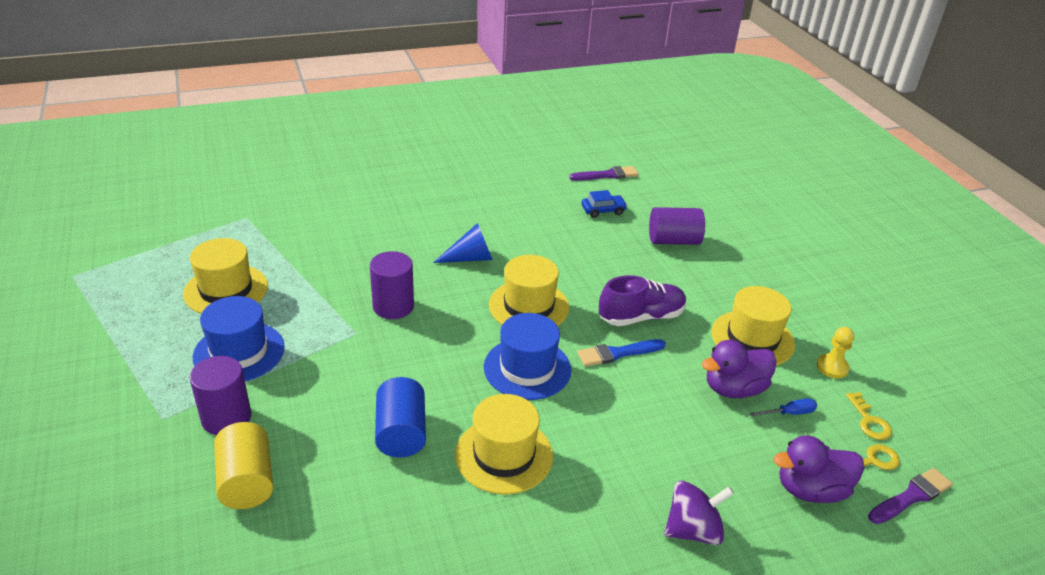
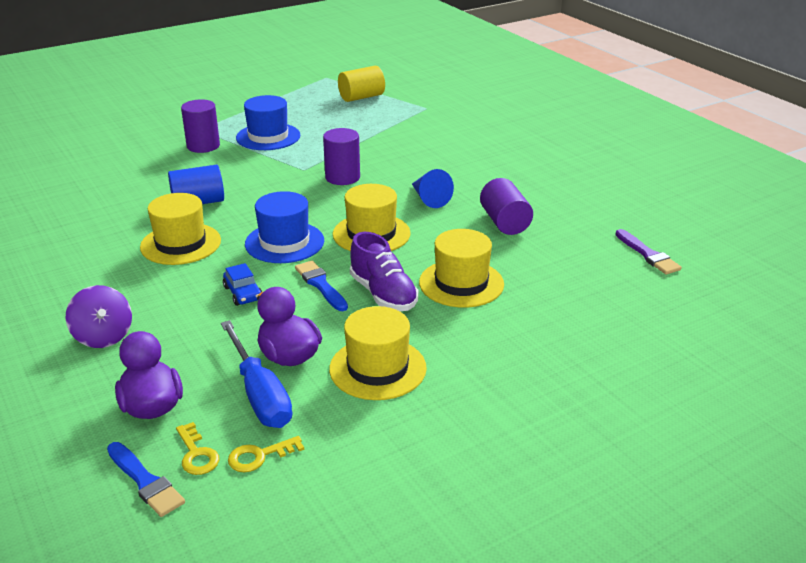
camera: 80 degrees right, 5 degrees down
(226, 290) = (333, 120): yellow hat -> yellow hat (461, 283)
(247, 481) = (148, 162): yellow cylinder -> yellow cylinder (361, 97)
(603, 210) = (567, 258): blue car -> blue car (243, 293)
(673, 240) = (540, 307): purple cylinder -> purple cylinder (505, 222)
(789, 413) = (260, 394): blue screwdriver -> blue screwdriver, size x2.21
(832, 367) = (347, 430): yellow pawn -> none
(911, 496) = (145, 481): purple brush -> blue brush

